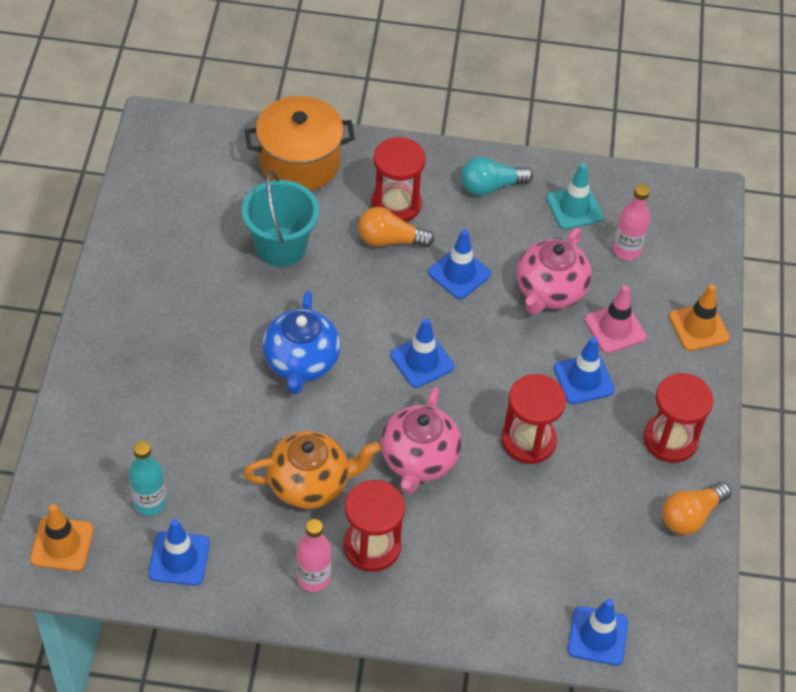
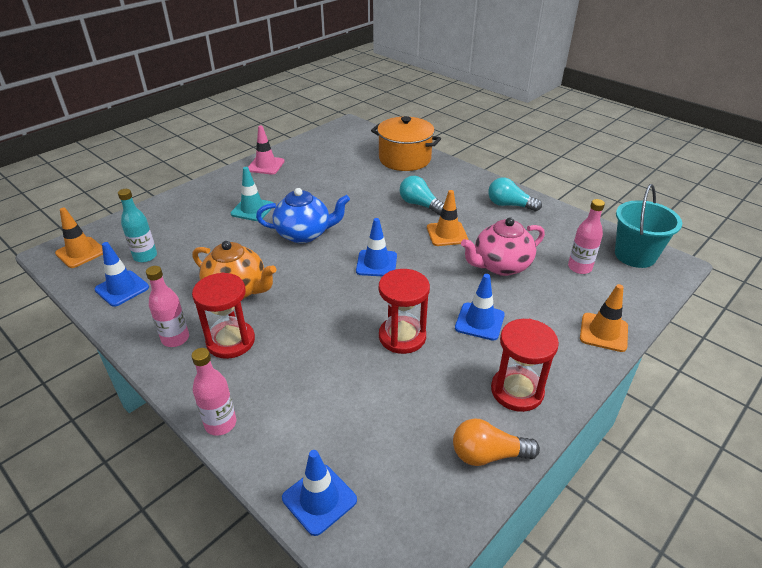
camera: 40 degrees right, 15 degrees down
(281, 246) = (354, 185): turquoise bucket -> turquoise bucket (635, 255)
(301, 363) = (304, 234): blue teapot -> blue teapot turned 135 degrees counterclockwise
(390, 240) = (420, 204): orange light bulb -> turquoise light bulb
(396, 204) = (440, 192): red hourglass -> none
(418, 460) = (316, 310): pink teapot -> none
(455, 630) = (220, 424): none -> pink bottle
(459, 273) = (447, 234): blue traffic cone -> orange traffic cone
(574, 208) = (558, 234): turquoise traffic cone -> turquoise traffic cone (252, 209)
(615, 328) = (532, 304): pink traffic cone -> pink traffic cone (266, 165)

